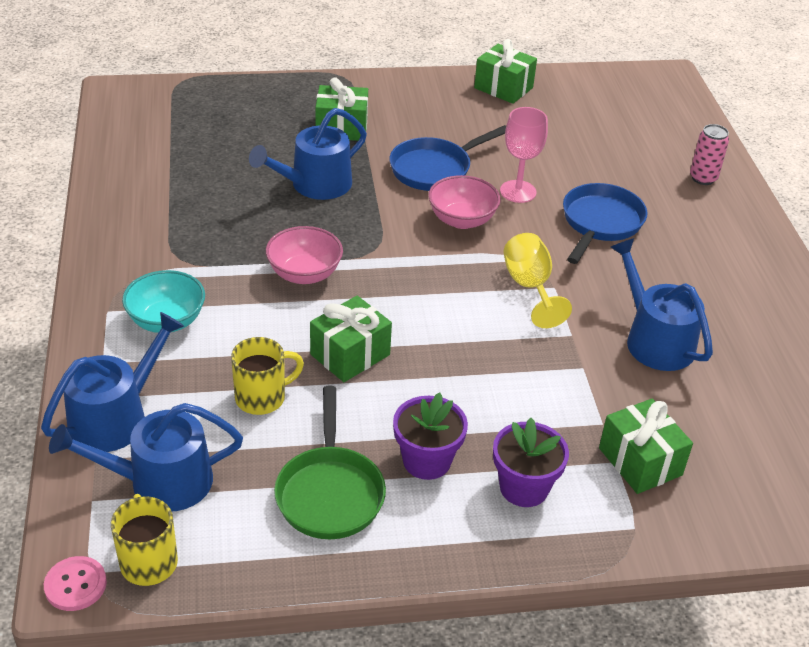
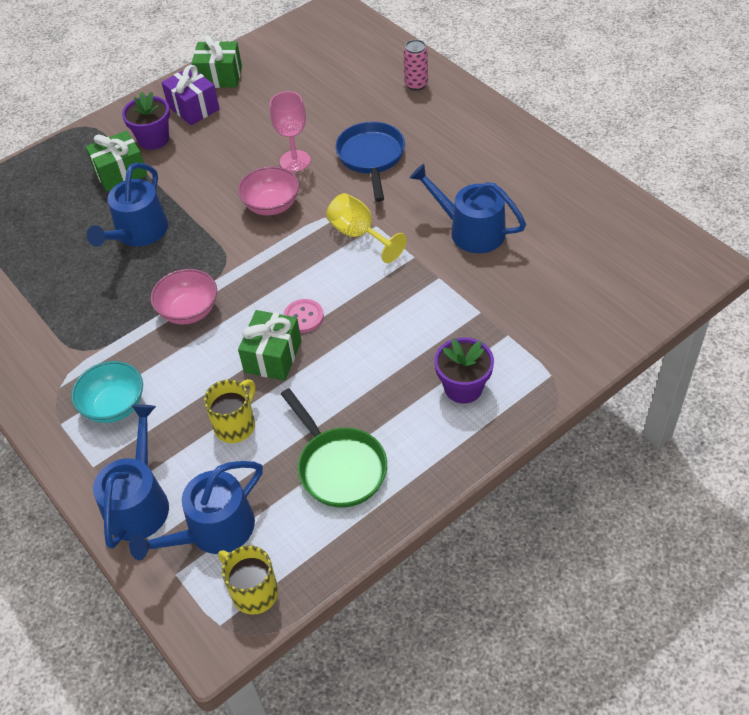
camera: 25 degrees left, 10 degrees up
(75, 585) = (216, 640): pink button -> pink button (303, 317)
(426, 461) = (386, 406): purple flower pot -> purple flower pot (153, 139)
(434, 169) = (220, 173): blue pan -> none
(456, 103) = (193, 108): none -> purple gift
(640, 461) = (522, 326): green gift -> none

